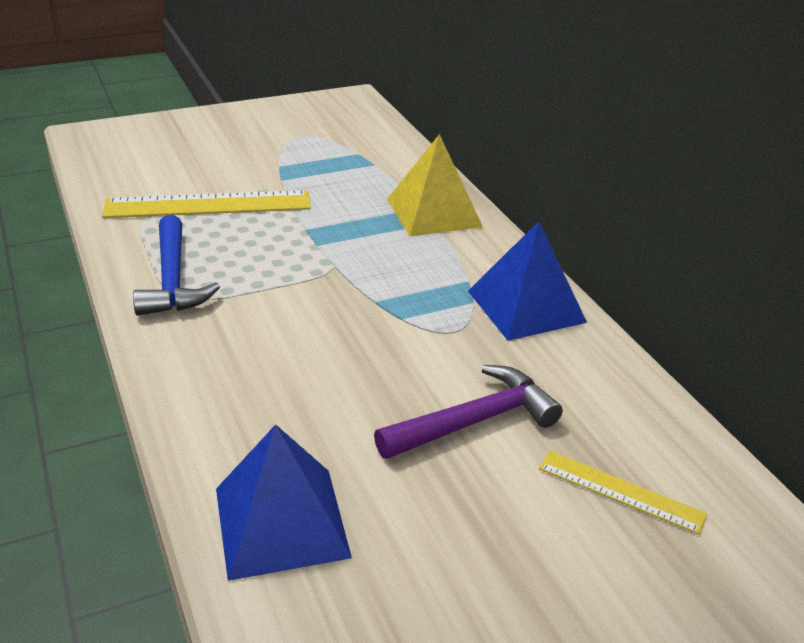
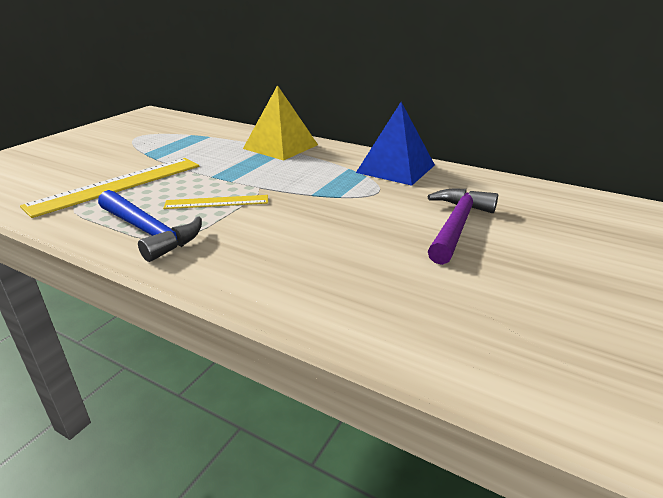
camera: 35 degrees left, 5 degrees down
(281, 522) = (443, 329): blue pyramid -> none
(620, 491) = (569, 223): yellow ruler -> yellow ruler (217, 202)

